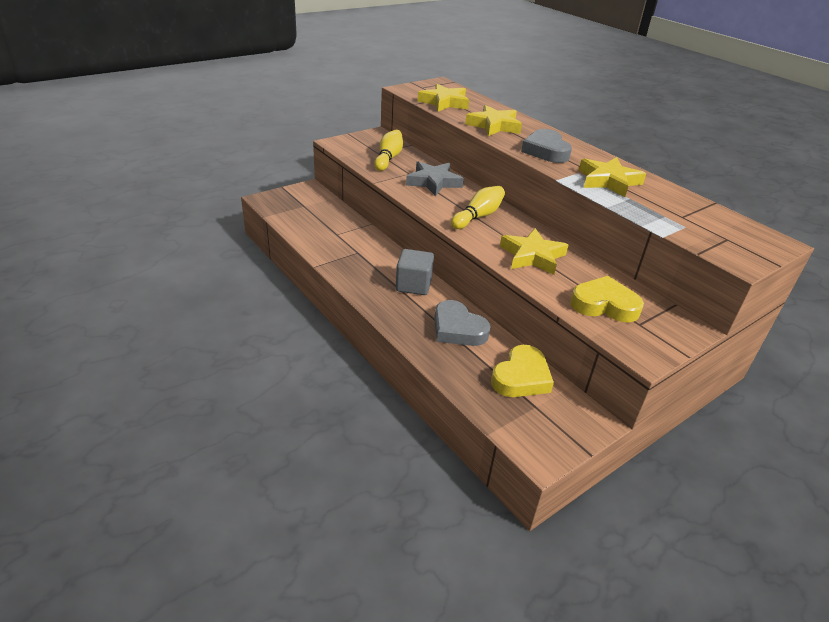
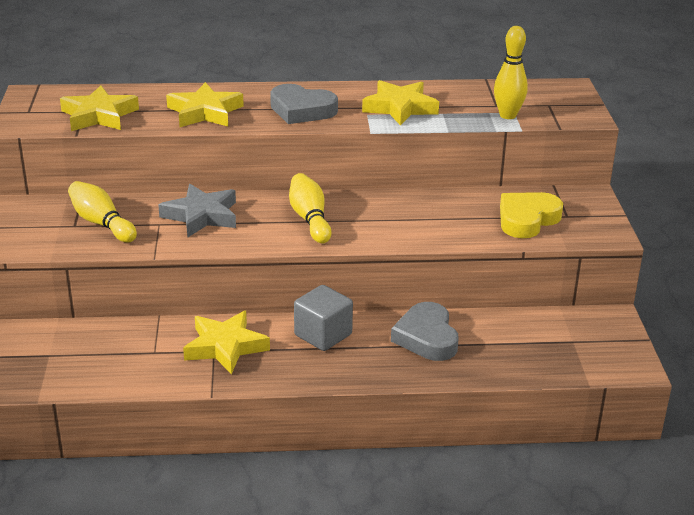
camera: 55 degrees left, 5 degrees down
(458, 329) = (426, 337): grey heart -> grey heart turned 90 degrees clockwise
(521, 377) = (529, 331): yellow heart -> none
(532, 256) = (416, 220): yellow star -> yellow star (225, 346)
(674, 225) = (508, 115): none -> yellow bowling pin

